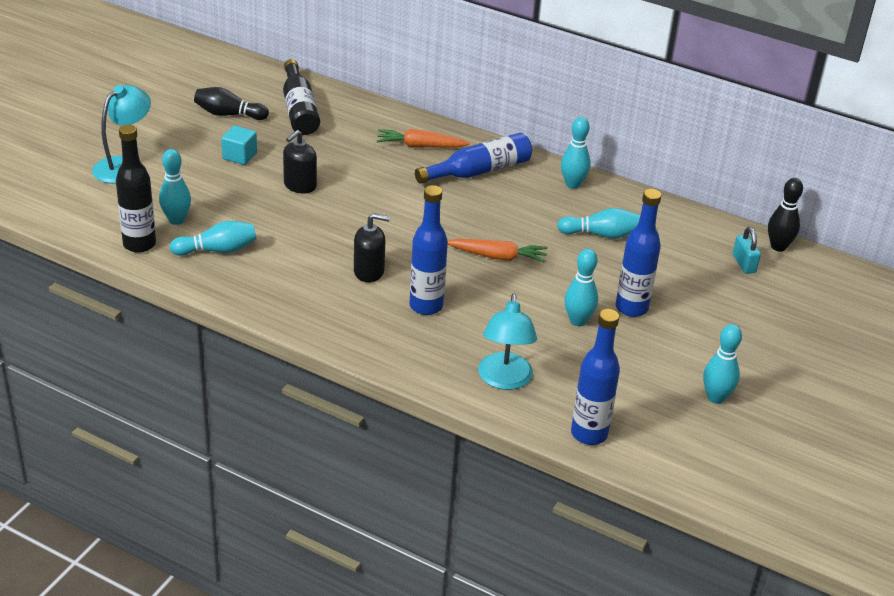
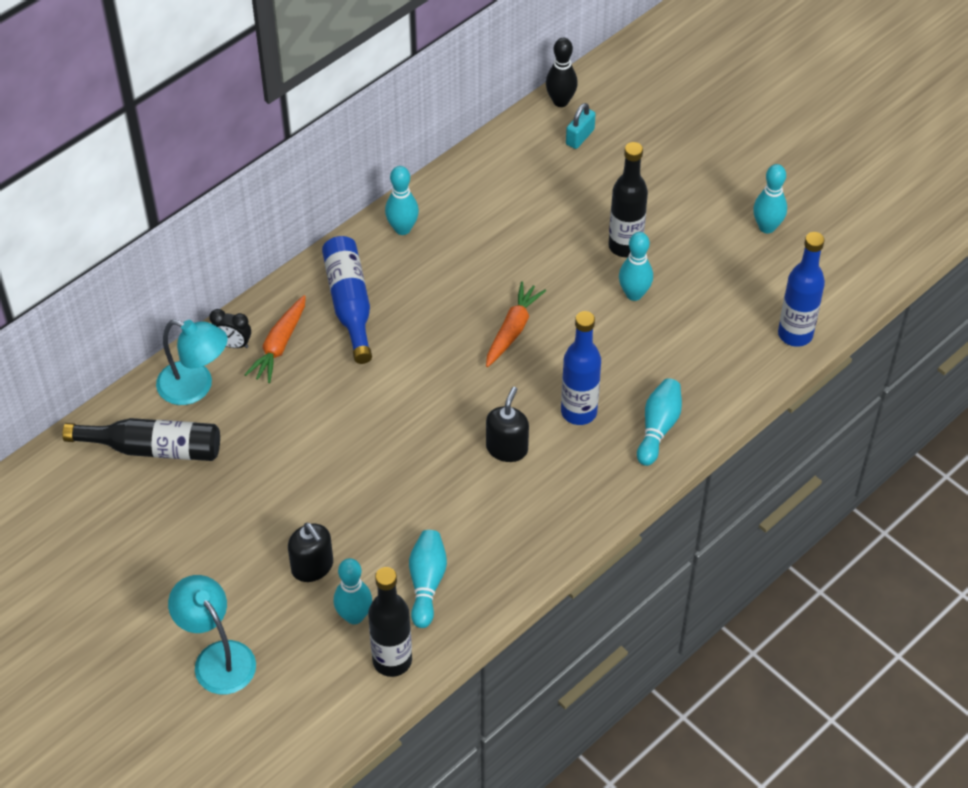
camera: 70 degrees left, 15 degrees up
(228, 114) = (136, 526): black bowling pin -> none
(239, 156) = (238, 530): turquoise cube -> none
(300, 185) = (322, 480): black soap dispenser -> black soap dispenser (312, 567)
(410, 126) = (233, 344): none -> black clock
(504, 380) = (707, 377): turquoise lamp -> turquoise lamp (195, 387)
(601, 234) = (499, 232): turquoise bowling pin -> turquoise bowling pin (658, 428)
(631, 308) = (625, 246): blue bottle -> black bottle
(744, 264) = (580, 137): turquoise padlock -> turquoise padlock turned 60 degrees counterclockwise

